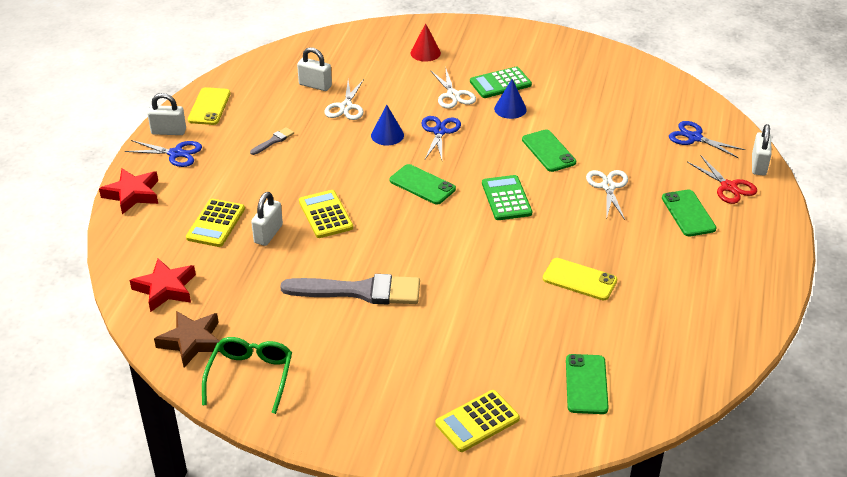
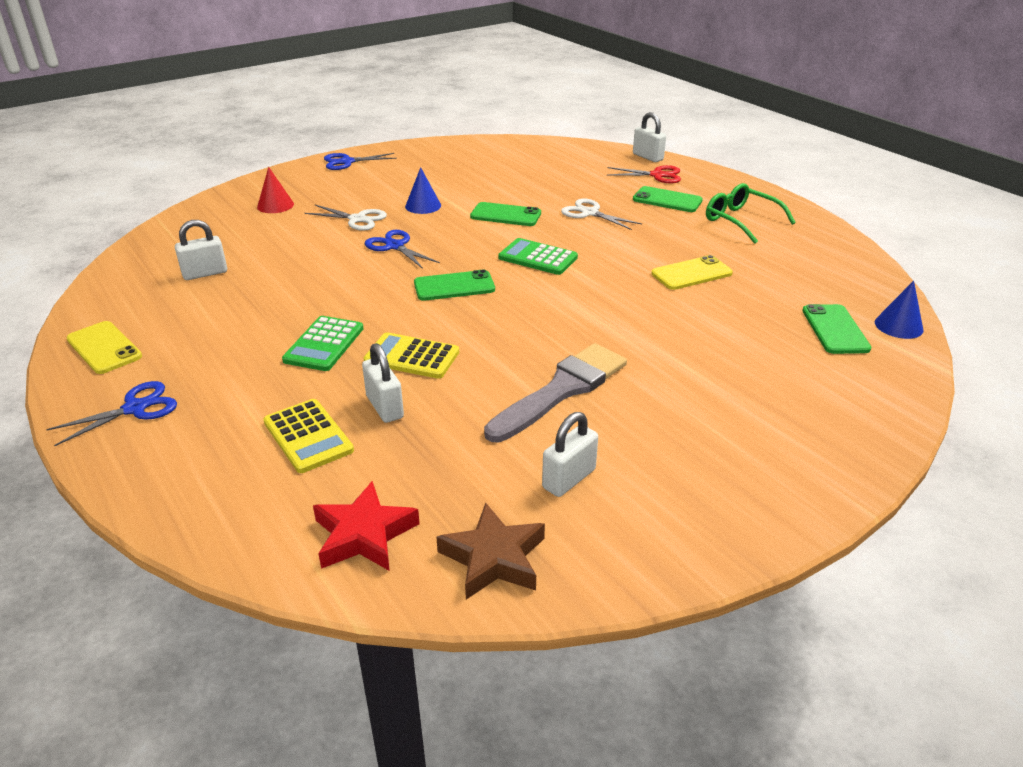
camera: 50 degrees left, 5 degrees down
(132, 194) = (143, 478): red star -> none
(168, 131) = (87, 395): white padlock -> white padlock (569, 479)
(250, 376) = (614, 535): green glasses -> green glasses (741, 221)
(273, 141) = (241, 334): grey brush -> none
(346, 107) = (270, 273): white scissors -> none
(387, 135) = (352, 271): blue cone -> blue cone (898, 326)
(477, 421) = (837, 408): yellow calculator -> none
(500, 83) = (382, 195): green calculator -> green calculator (324, 344)
(586, 384) = (835, 329): green phone -> green phone turned 45 degrees clockwise
(694, 138) = (582, 162): blue scissors -> blue scissors (347, 162)

